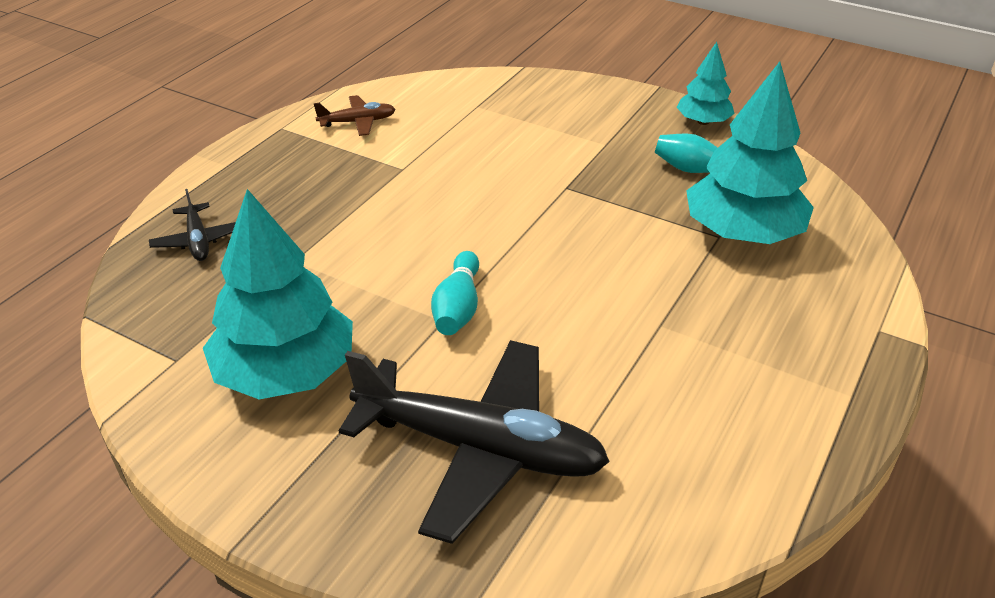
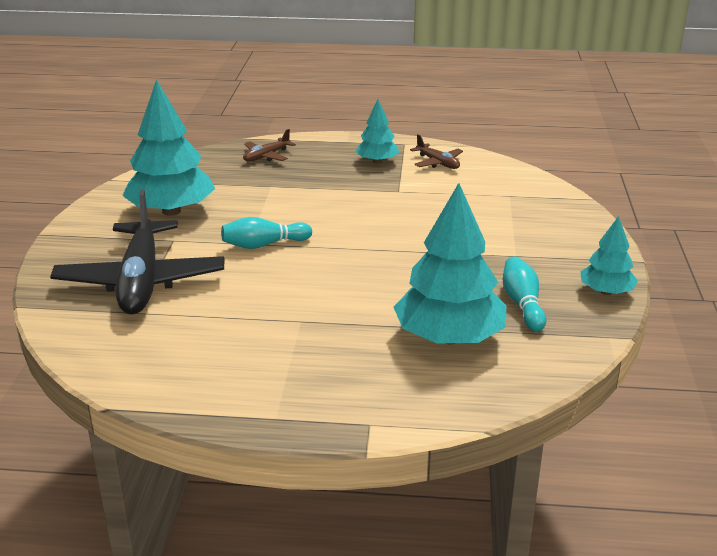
camera: 65 degrees right, 10 degrees down
(198, 240) = (266, 156): black plane -> brown plane
(310, 160) = (377, 161): none -> turquoise tree

